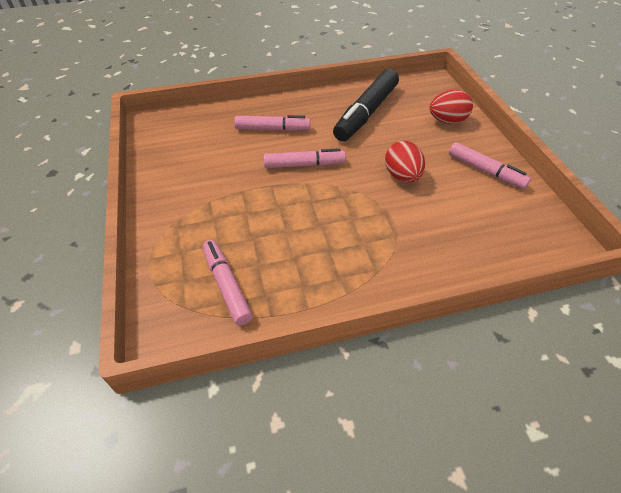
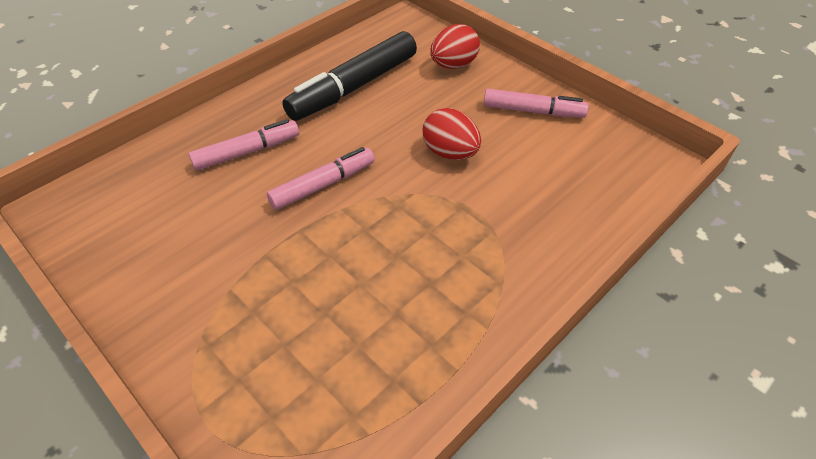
camera: 30 degrees left, 0 degrees up
(227, 286) = (336, 394): pink marker -> none
(366, 113) = (354, 87): black marker -> black marker turned 45 degrees clockwise

